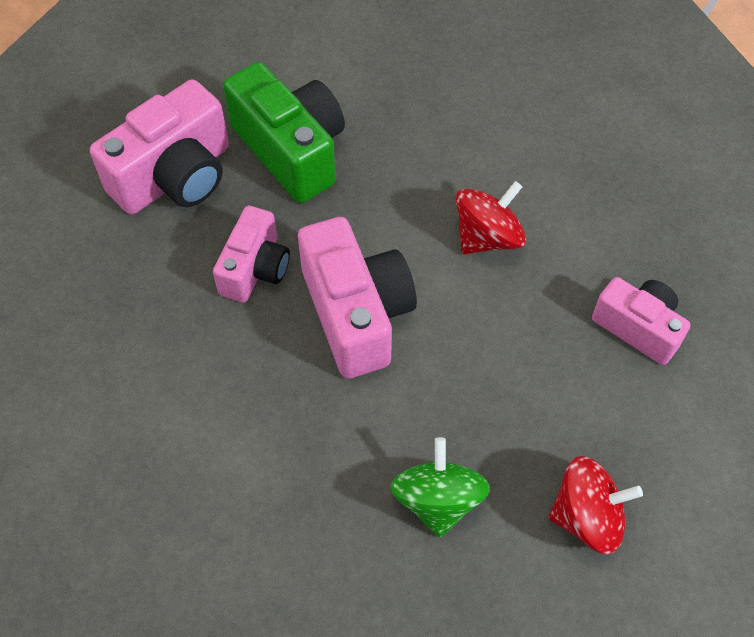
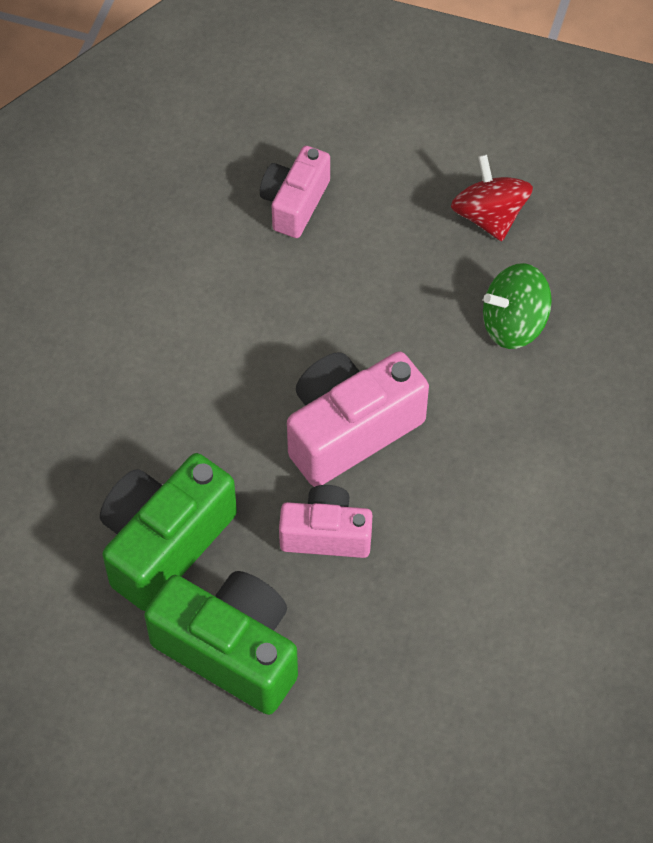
camera: 105 degrees left, 0 degrees up
(175, 176) = (231, 651): pink camera -> green camera
(487, 237) = (228, 337): red spinning top -> none

